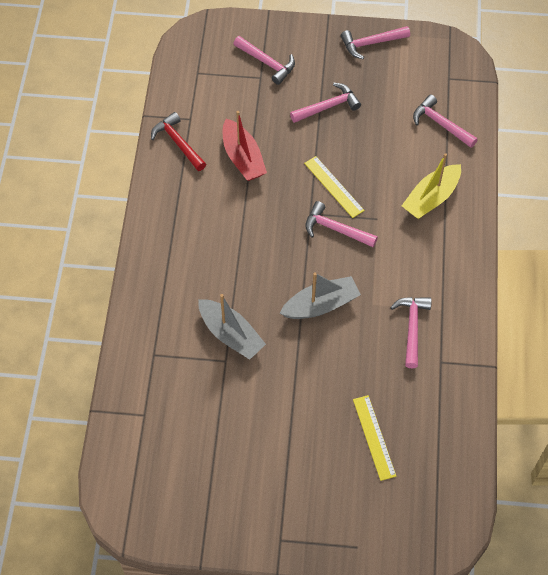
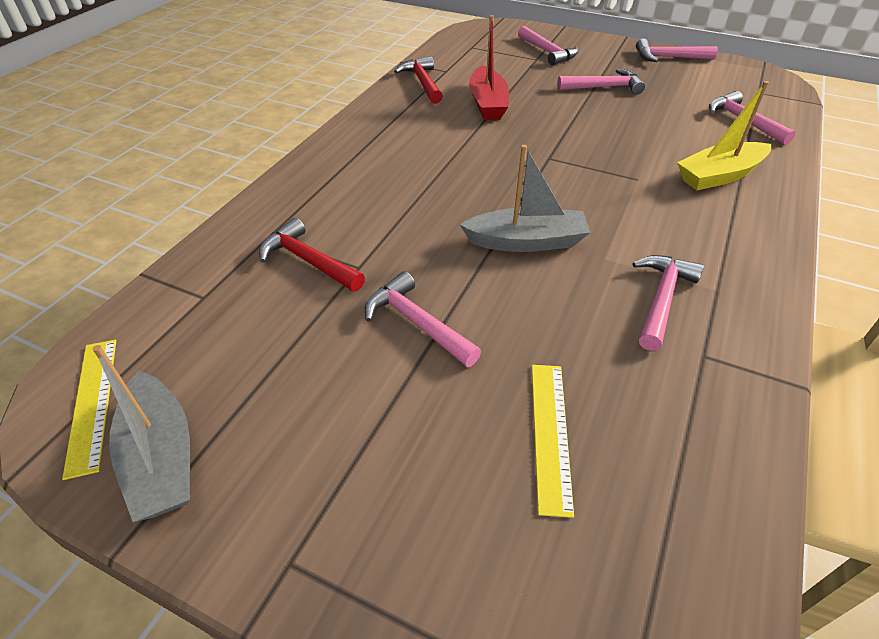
camera: 20 degrees right, 15 degrees down
(192, 366) = (309, 261): none -> red hammer
(231, 334) = (383, 242): grey boat -> grey boat (161, 458)
(334, 186) = (588, 143): yellow ruler -> yellow ruler (92, 403)
(336, 229) = (577, 177): pink hammer -> pink hammer (417, 323)

